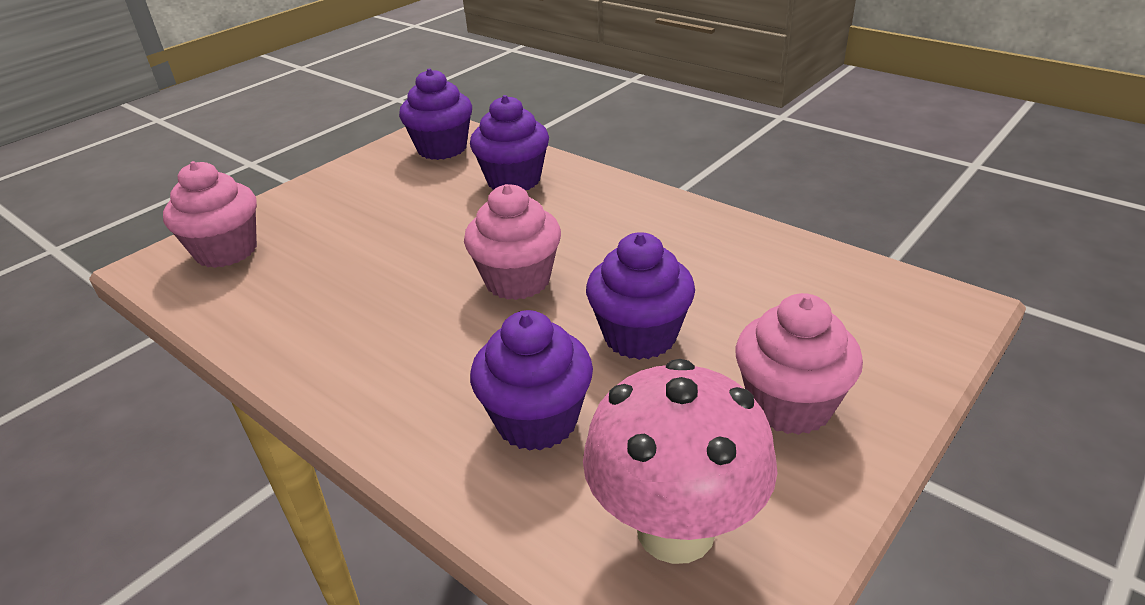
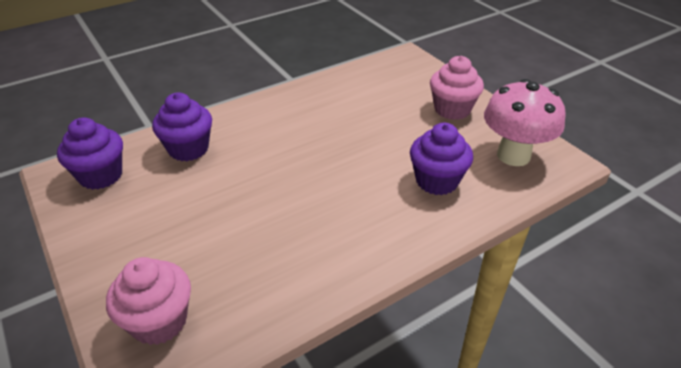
camera: 75 degrees left, 5 degrees up
(517, 280) = (312, 167): pink cupcake -> none
(640, 336) = (387, 136): purple cupcake -> none

